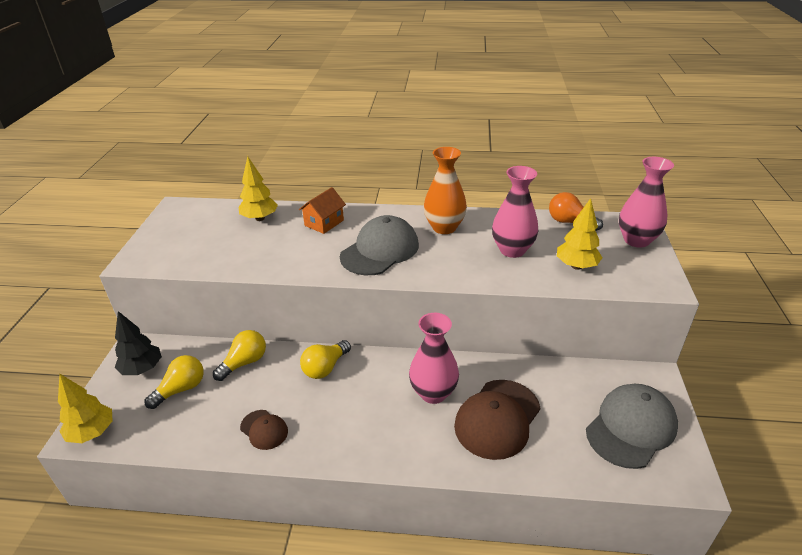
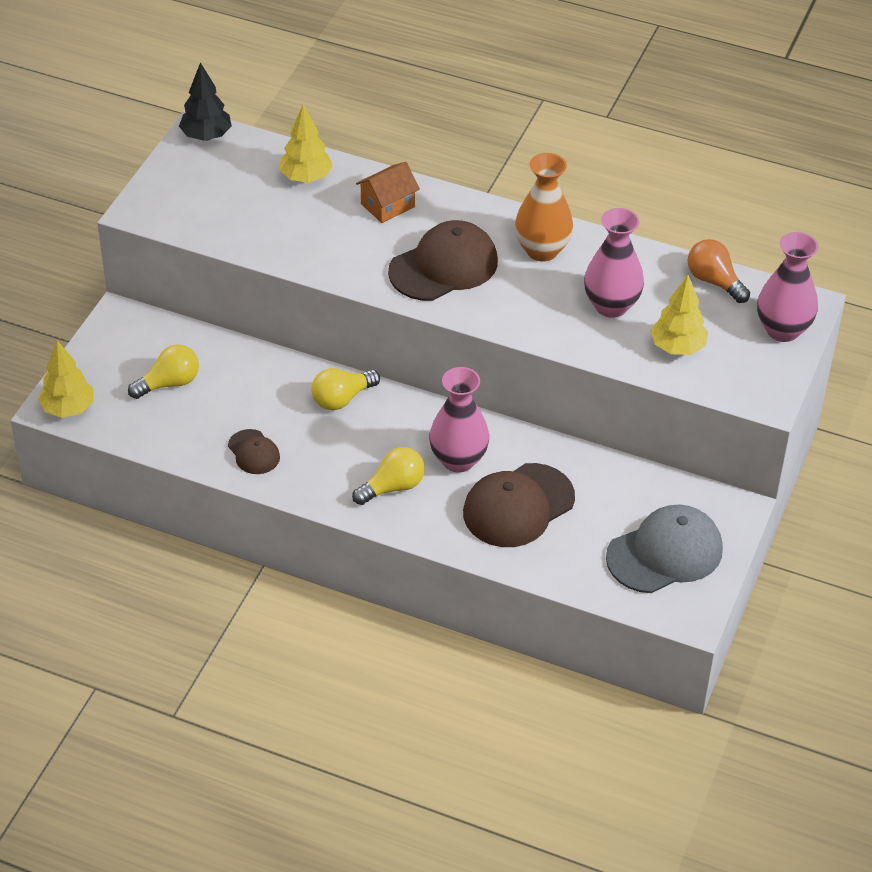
camera: 15 degrees right, 10 degrees up
(142, 369) = (127, 347): black tree -> black tree (206, 136)
(244, 363) = (248, 369): yellow light bulb -> yellow light bulb (392, 487)
(380, 250) = (444, 266): grey cap -> brown cap

